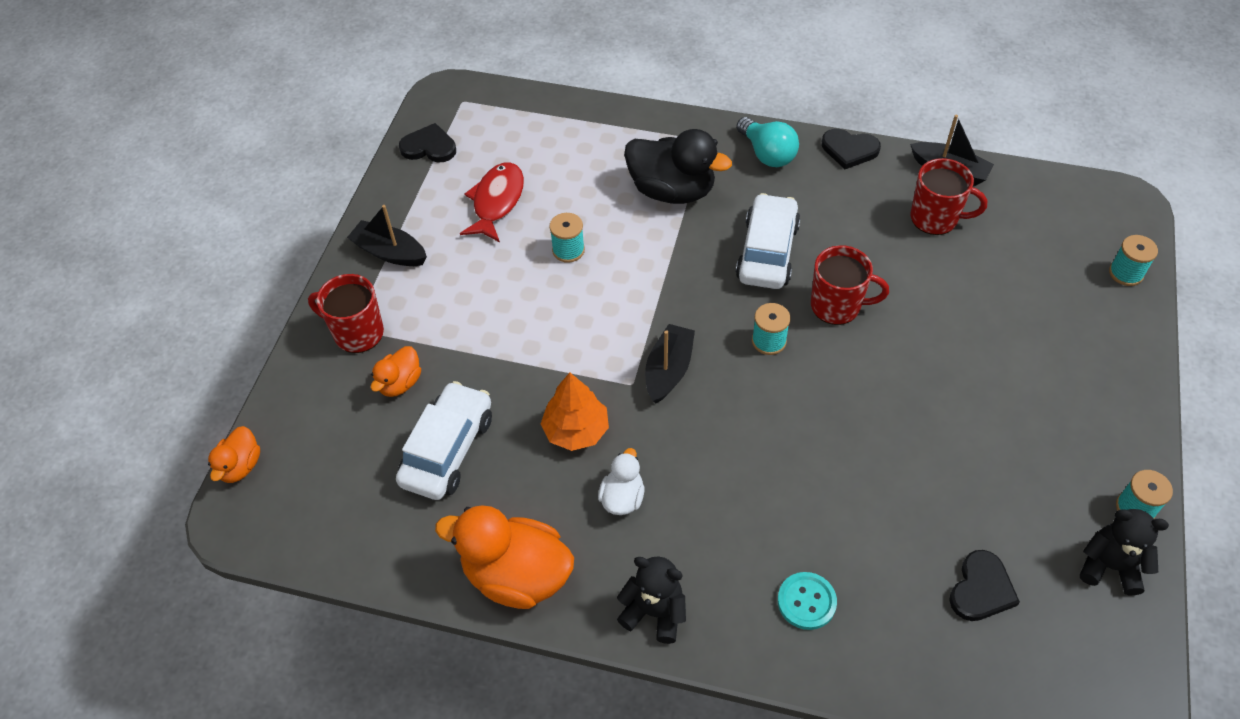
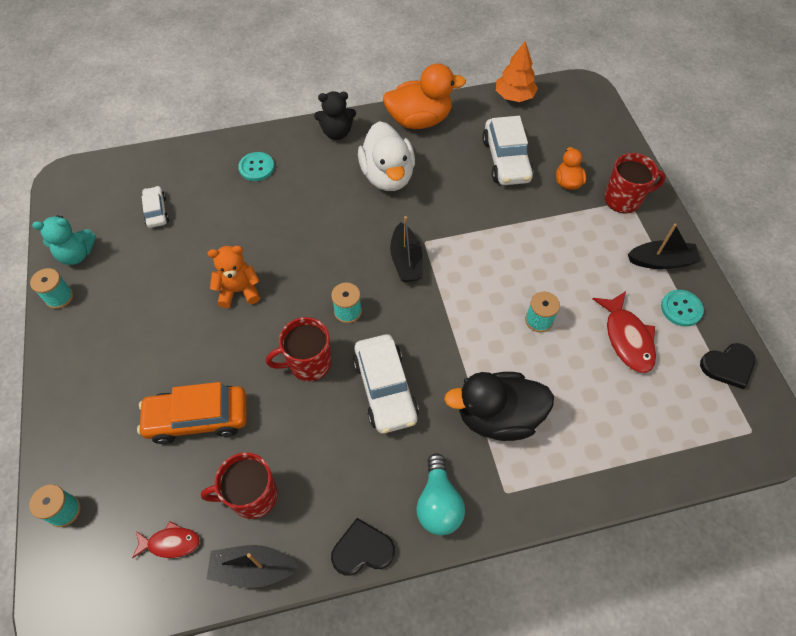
camera: 150 degrees right, 5 degrees up
(240, 466) = (608, 108): orange duck -> none
(419, 204) = (681, 309): none -> turquoise button
(576, 430) = (440, 200): orange tree -> orange tree (514, 96)
(622, 498) = (387, 176): white duck -> white duck, size x1.91
(767, 154) = (438, 503): turquoise light bulb -> turquoise light bulb turned 120 degrees counterclockwise
(891, 418) = (239, 291): none -> orange teddy bear
(975, 300) = (198, 418): none -> orange car
(981, 589) = (156, 211): black heart -> white car
(1021, 213) = (170, 543): none -> red fish
(1110, 566) = (77, 254): black teddy bear -> turquoise teddy bear

